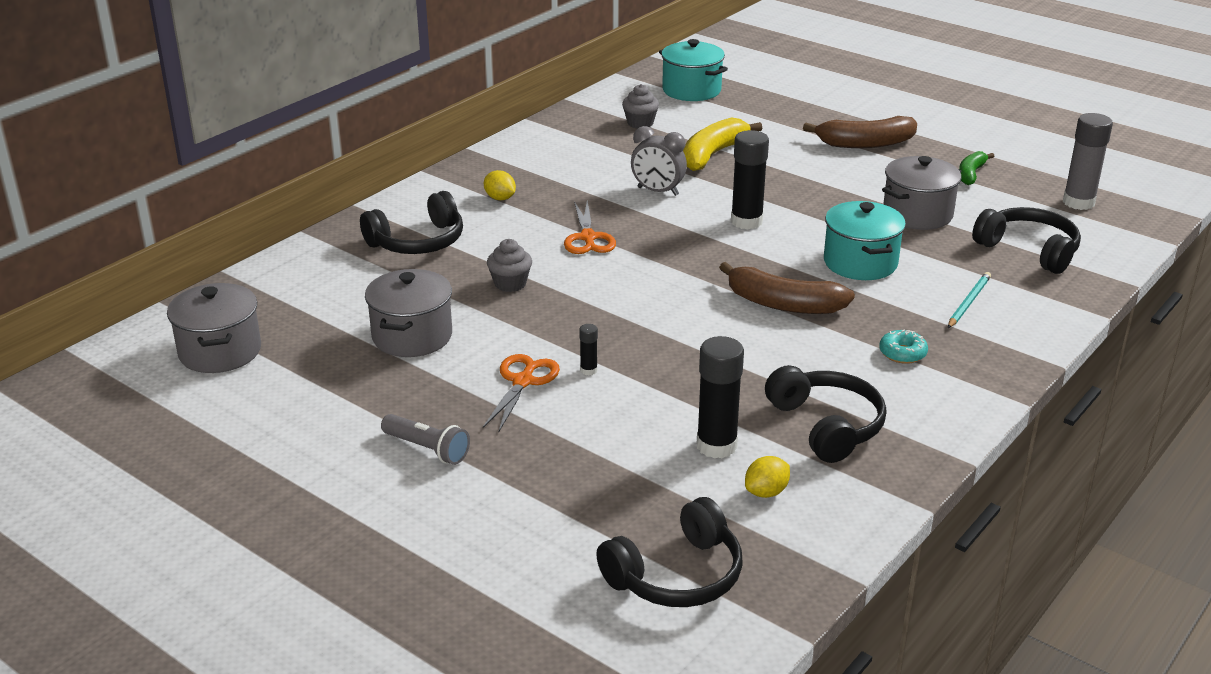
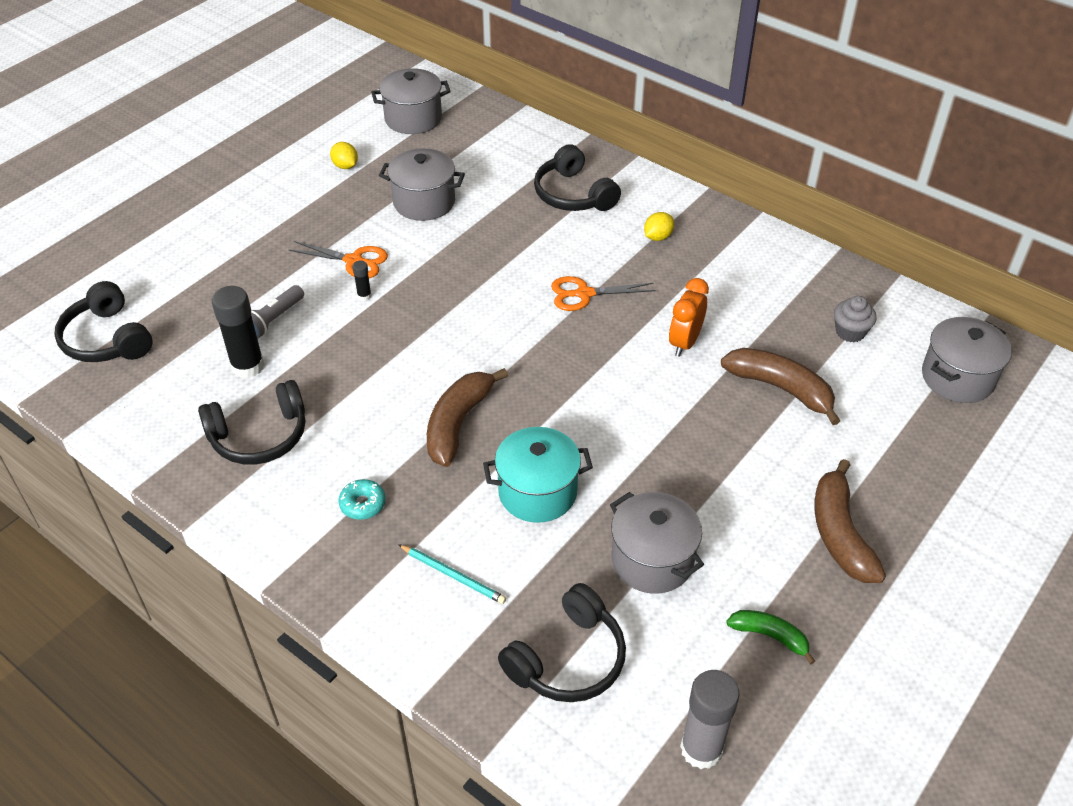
camera: 90 degrees right, 15 degrees up
(427, 449) = (278, 219): grey flashlight -> grey flashlight (274, 320)
(510, 284) = (502, 249): grey cupcake -> none
(658, 191) = (685, 342): grey clock -> orange clock
(691, 90) = (957, 378): turquoise pot -> grey pot
(712, 154) = (781, 388): yellow banana -> brown banana
(746, 221) = (624, 407): black glue stick -> none
(766, 492) = (183, 391): yellow lemon -> yellow lemon (345, 166)

